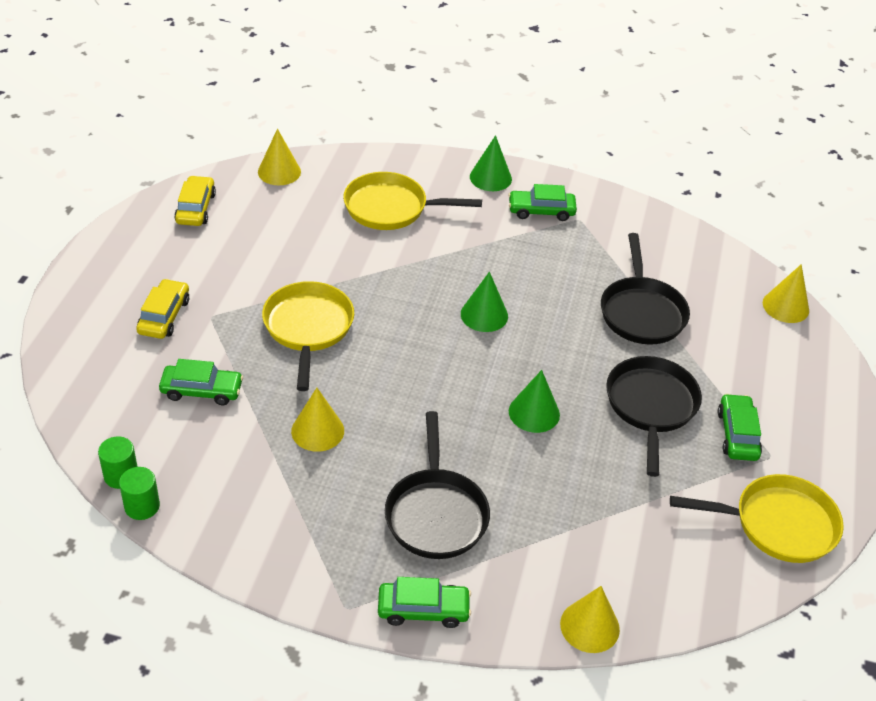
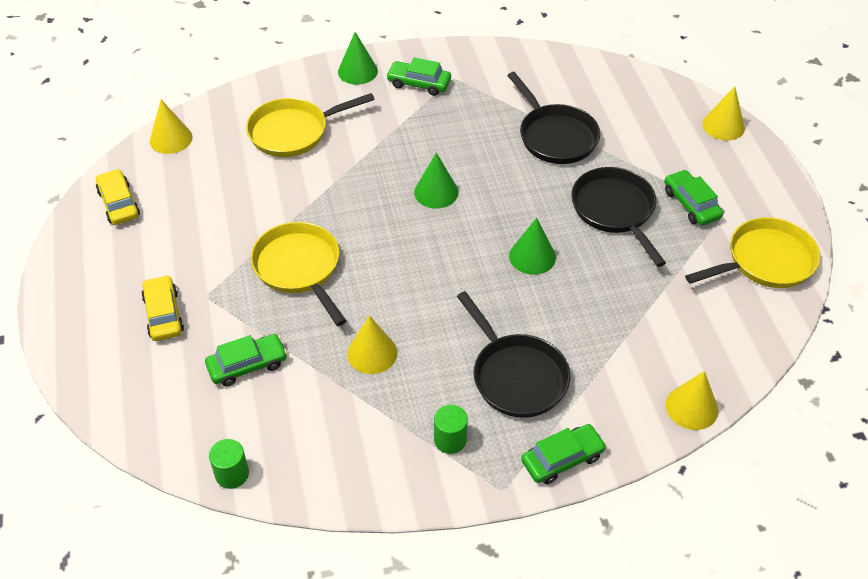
camera: 25 degrees left, 5 degrees up
(142, 506) = (271, 491): green cylinder -> green cylinder (450, 440)
(541, 211) = (419, 83): green car -> green car turned 45 degrees clockwise
(785, 306) = (655, 86): yellow cone -> yellow cone (723, 126)

